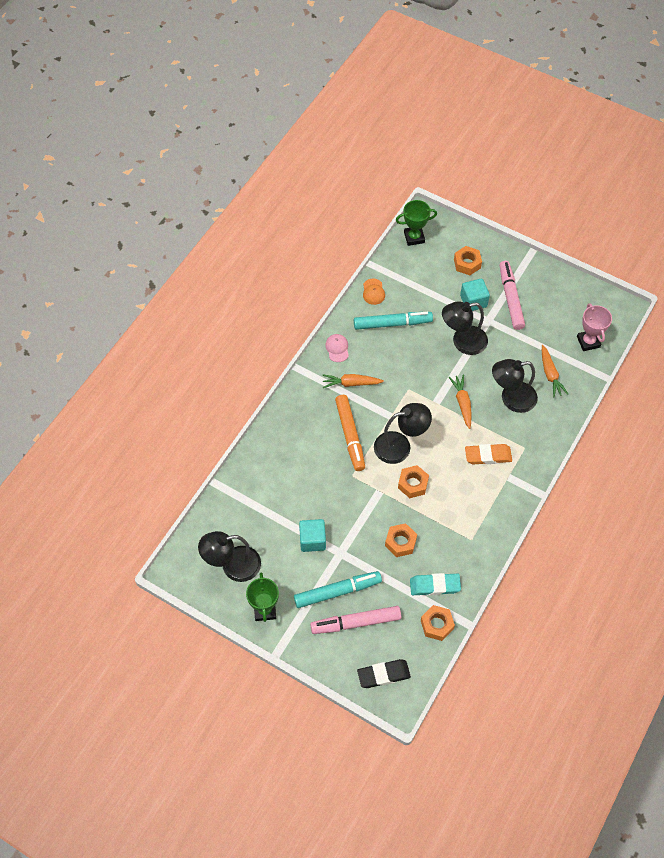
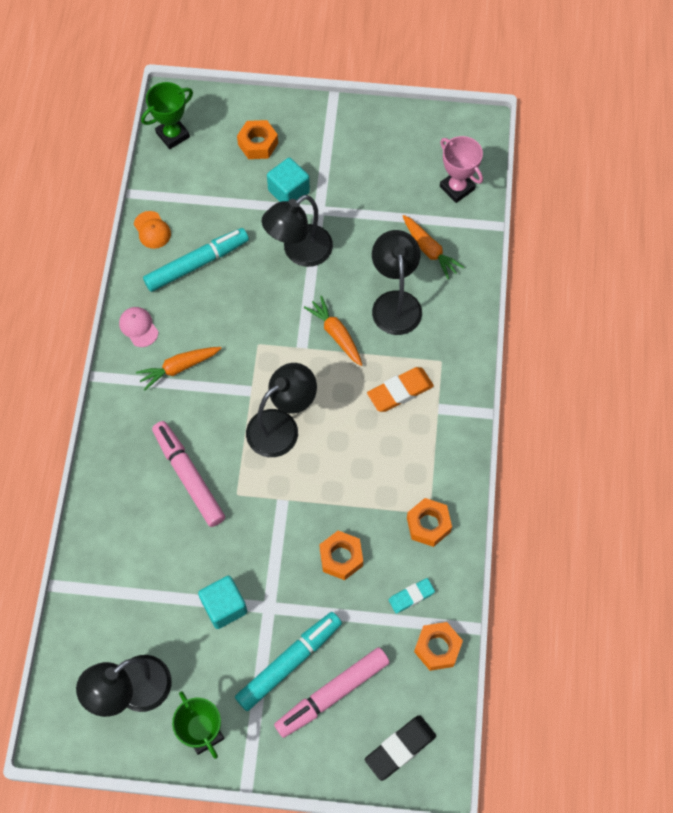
camera: 25 degrees left, 5 degrees up
(350, 435) = (209, 440): orange marker -> none
(413, 484) = (321, 471): orange nut -> orange nut (428, 525)
(435, 586) = (411, 596): turquoise eraser -> turquoise eraser, size x0.64
(510, 298) = (334, 169): pink marker -> pink marker (188, 477)
(511, 399) = (395, 302): black lamp -> black lamp turned 120 degrees clockwise

